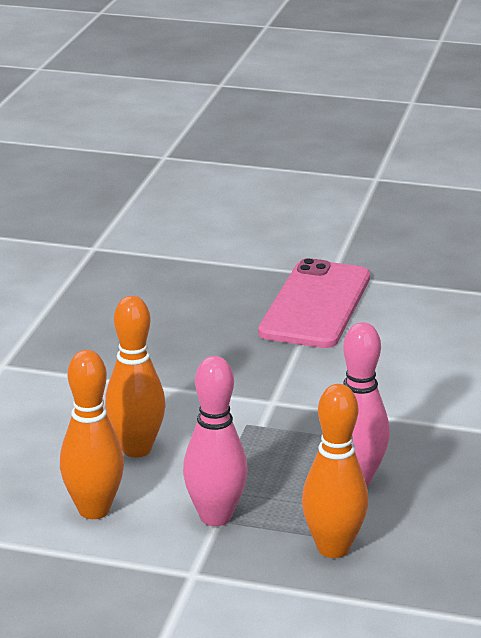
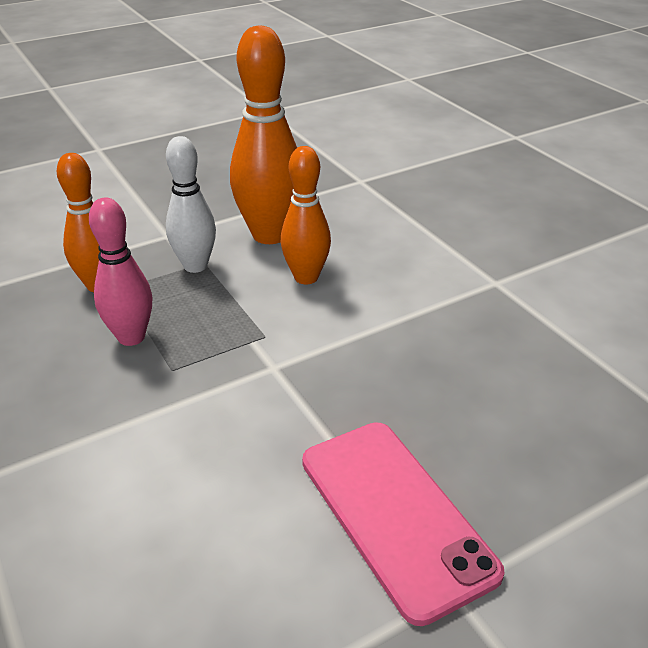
camera: 135 degrees right, 10 degrees up
(94, 510) = (270, 235): orange bowling pin -> orange bowling pin, size x1.57
(215, 517) = (195, 266): pink bowling pin -> white bowling pin

